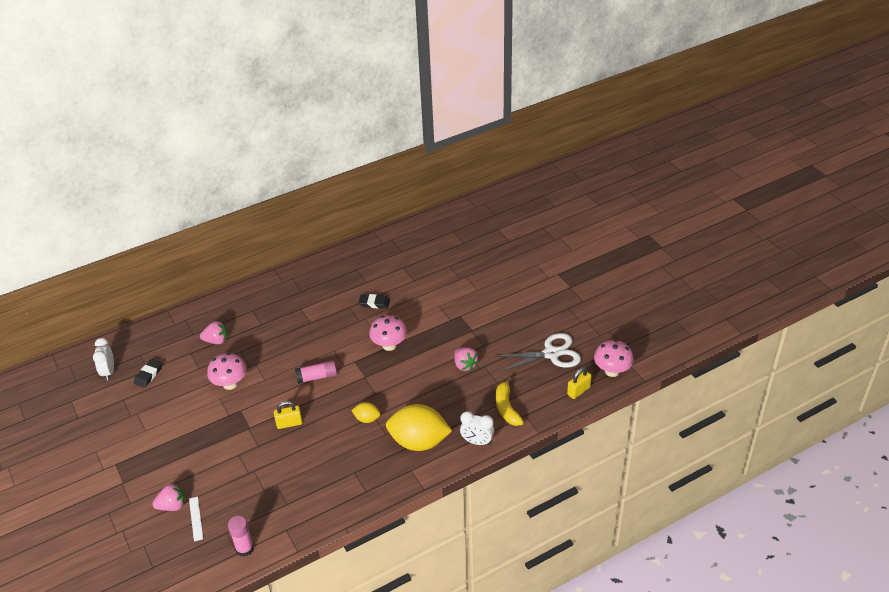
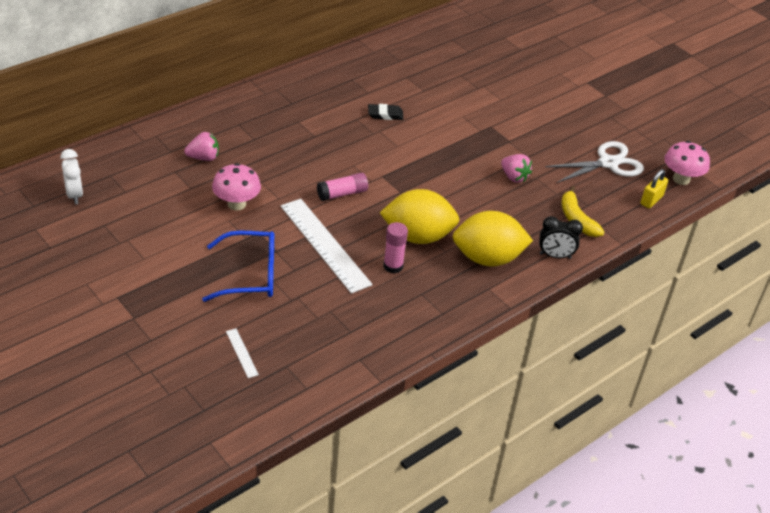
camera: 15 degrees left, 0 degrees up
(148, 375) = (128, 197): black eraser -> none
(172, 506) = (207, 340): pink strawberry -> none
(223, 449) = (251, 275): none -> blue glasses
(245, 548) = (315, 382): pink glue stick -> pink glue stick (393, 266)
(289, 423) = (325, 244): yellow padlock -> white ruler
(367, 419) = (418, 236): yellow lemon -> yellow lemon, size x2.18
(389, 345) = (418, 158): pink mushroom -> none
(477, 442) = (555, 256): white clock -> black clock

